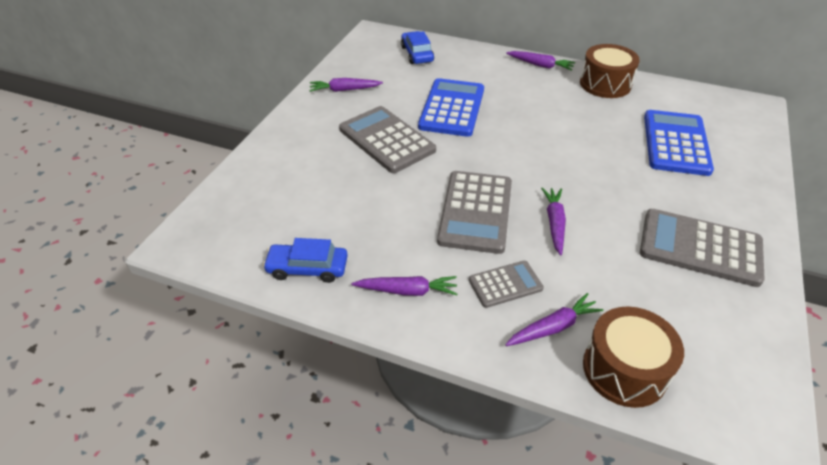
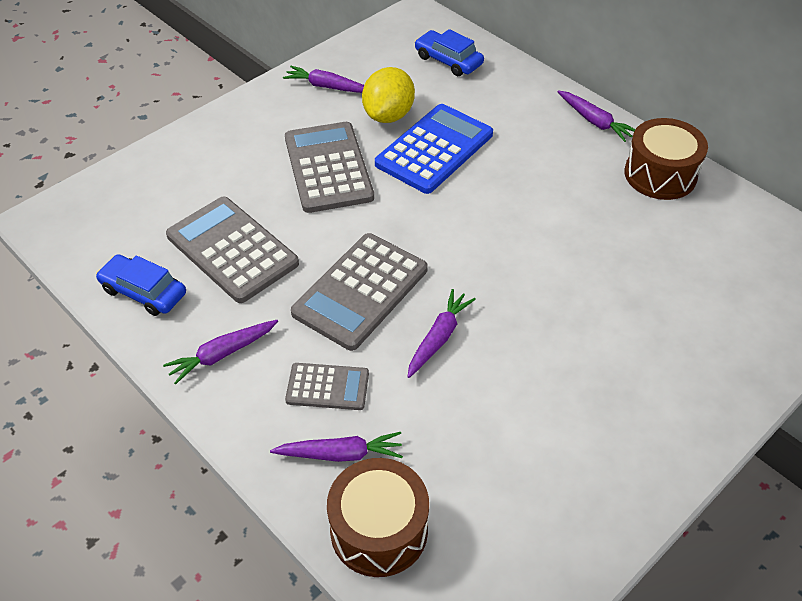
camera: 25 degrees right, 5 degrees up
(403, 96) = (388, 115): none -> yellow lemon
(407, 291) = (222, 354): purple carrot -> purple carrot turned 120 degrees clockwise
(417, 54) = (448, 60): blue car -> blue car turned 60 degrees counterclockwise
(676, 143) = (683, 288): blue calculator -> none
(700, 248) = (589, 433): grey calculator -> grey calculator (232, 250)

